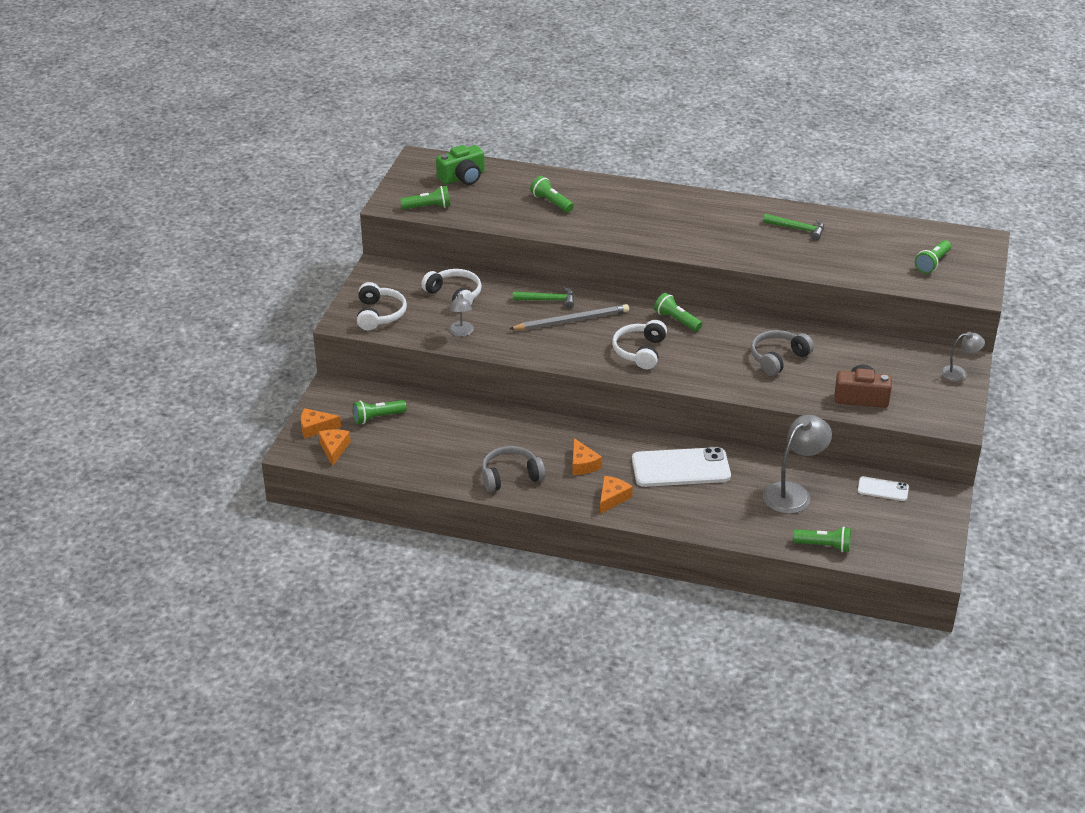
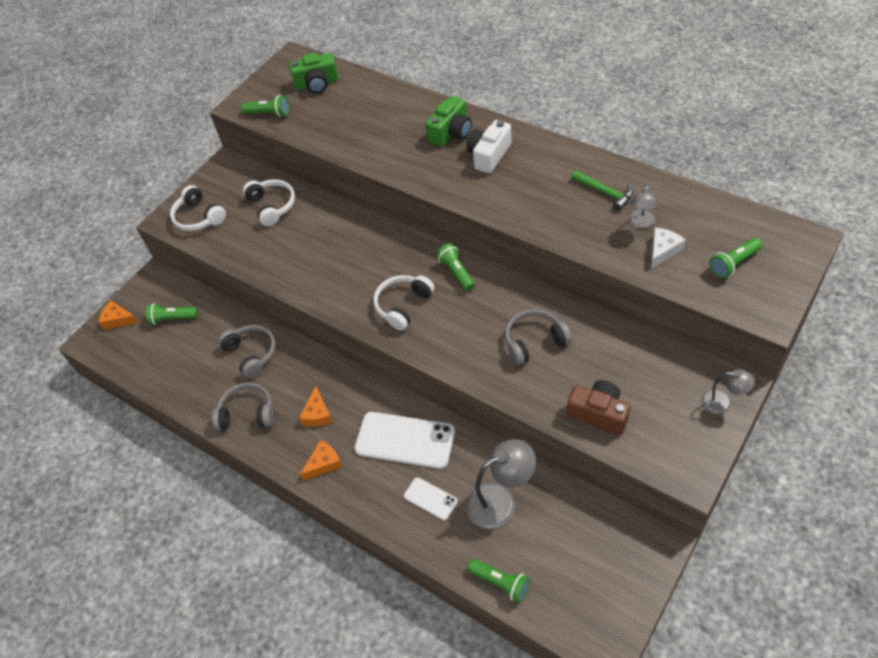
camera: 25 degrees right, 15 degrees up
(334, 449) = (120, 347): orange cheese -> none
(379, 314) = (198, 217): white headphones -> white headphones turned 120 degrees clockwise
(461, 332) = (255, 251): grey lamp -> grey lamp (641, 223)
(484, 431) = (251, 354): none -> grey headphones
(548, 300) = (350, 226): green hammer -> none
(551, 202) = (379, 124): green flashlight -> none
(572, 321) = (359, 255): grey pencil -> none
(627, 201) = (451, 132): none -> green camera
(675, 214) = (489, 155): none -> white camera
(870, 262) = (663, 250): none -> white cheese
(883, 489) = (596, 519): white phone -> white phone (430, 498)

